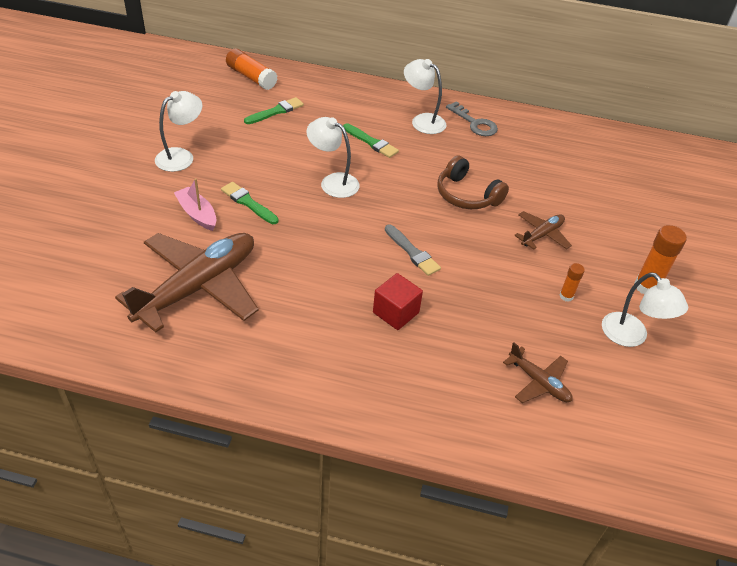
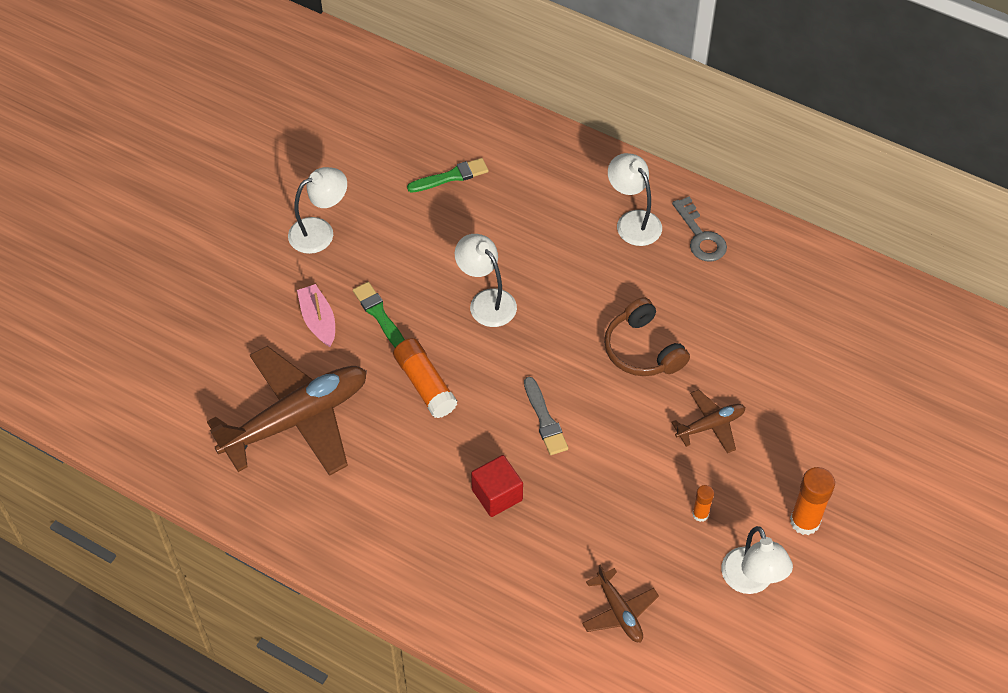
camera: 20 degrees right, 10 degrees up
(251, 77) = (437, 112): orange glue stick -> orange glue stick (425, 385)
(371, 142) = (554, 247): green brush -> none

